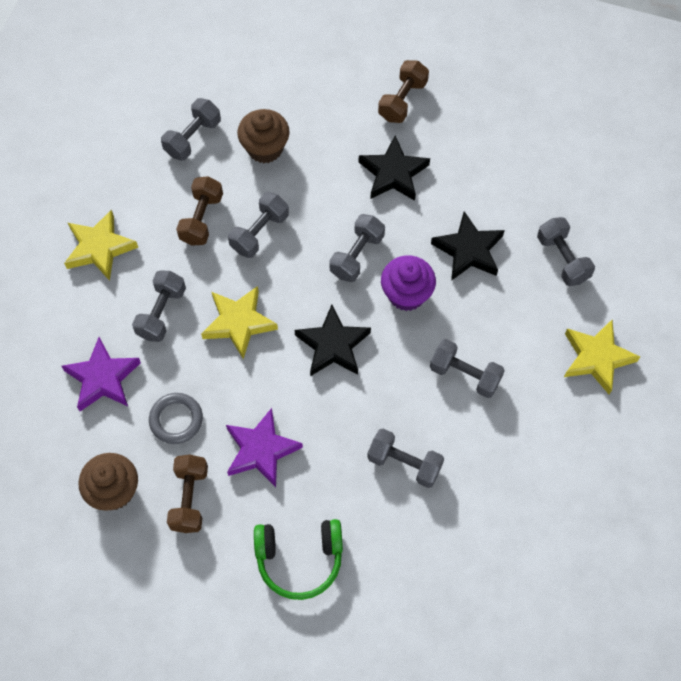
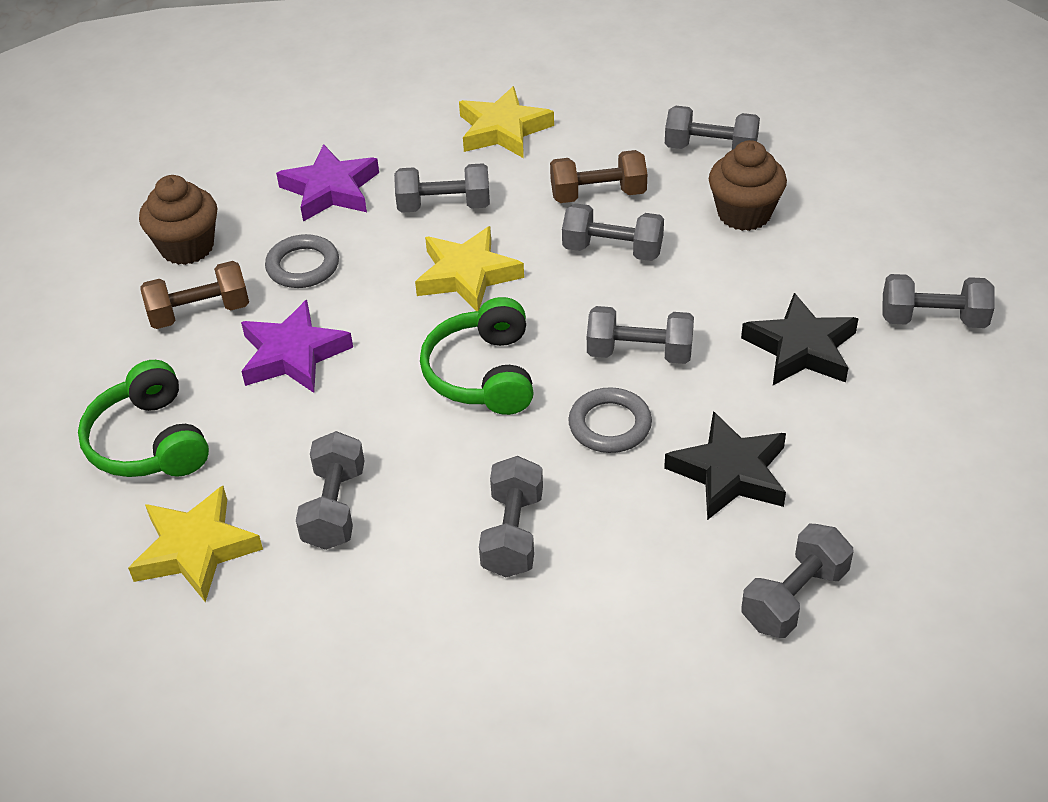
camera: 70 degrees right, 20 degrees down
(333, 345) = (483, 374): black star -> green headphones
(402, 100) = (933, 319): brown dumbbell -> grey dumbbell
(406, 294) = (610, 425): purple cupcake -> grey ring
(596, 358) = (636, 701): yellow star -> yellow star (196, 549)

